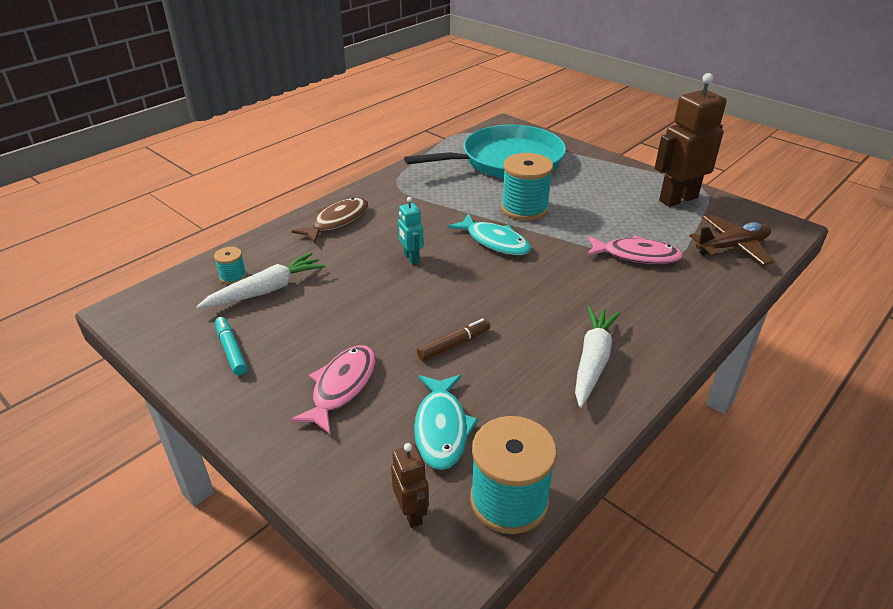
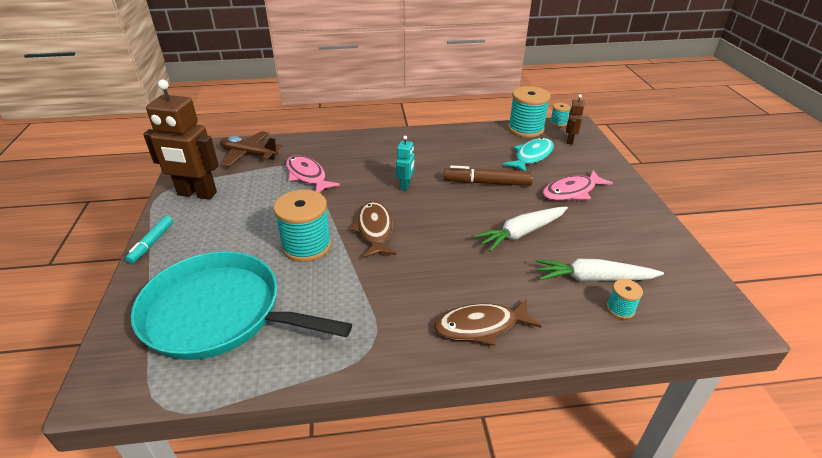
camera: 140 degrees left, 0 degrees up
(231, 350) = (638, 242): turquoise marker -> turquoise marker (152, 243)
(411, 258) = (453, 248): turquoise robot -> turquoise robot (405, 185)
(454, 344) = (487, 183): brown marker -> brown marker, size x1.55
(471, 568) = (558, 122): none -> turquoise spool
(494, 241) = (374, 230): turquoise fish -> brown fish
(592, 360) = (425, 147): white carrot -> white carrot (521, 233)

